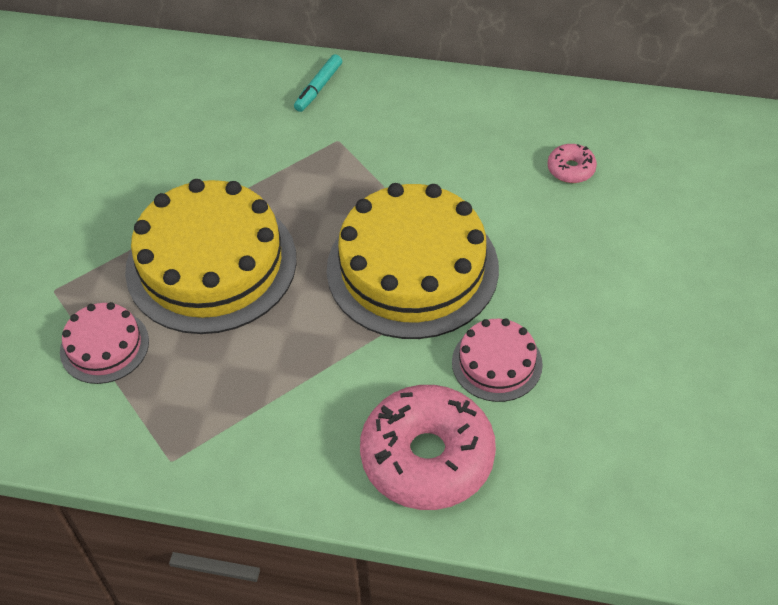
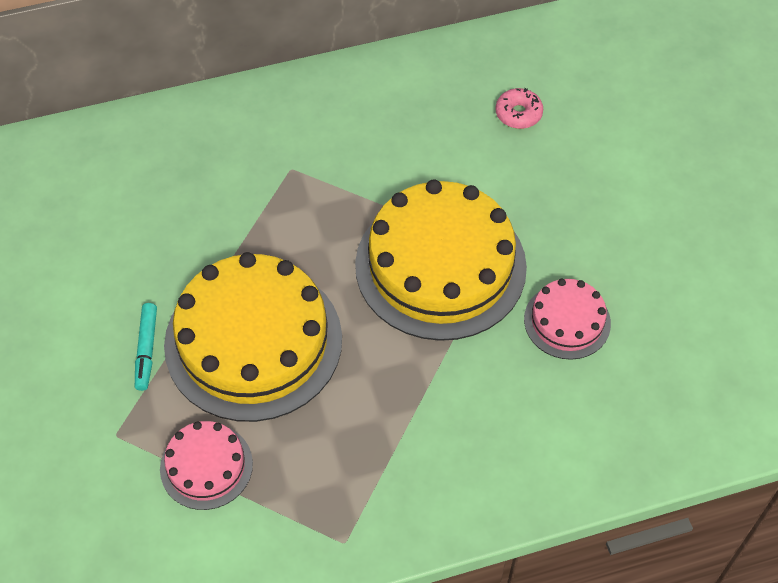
camera: 30 degrees left, 5 degrees up
(319, 87) = (237, 122): turquoise marker -> turquoise marker (147, 349)
(427, 457) = (563, 431): pink donut -> none

